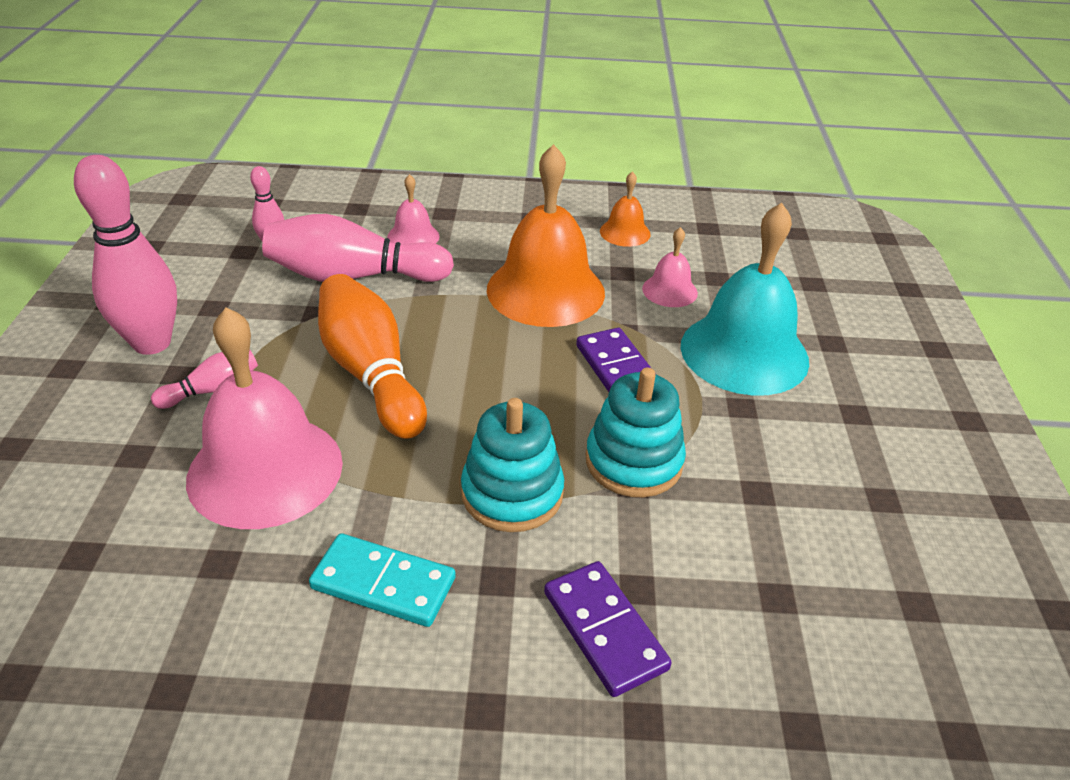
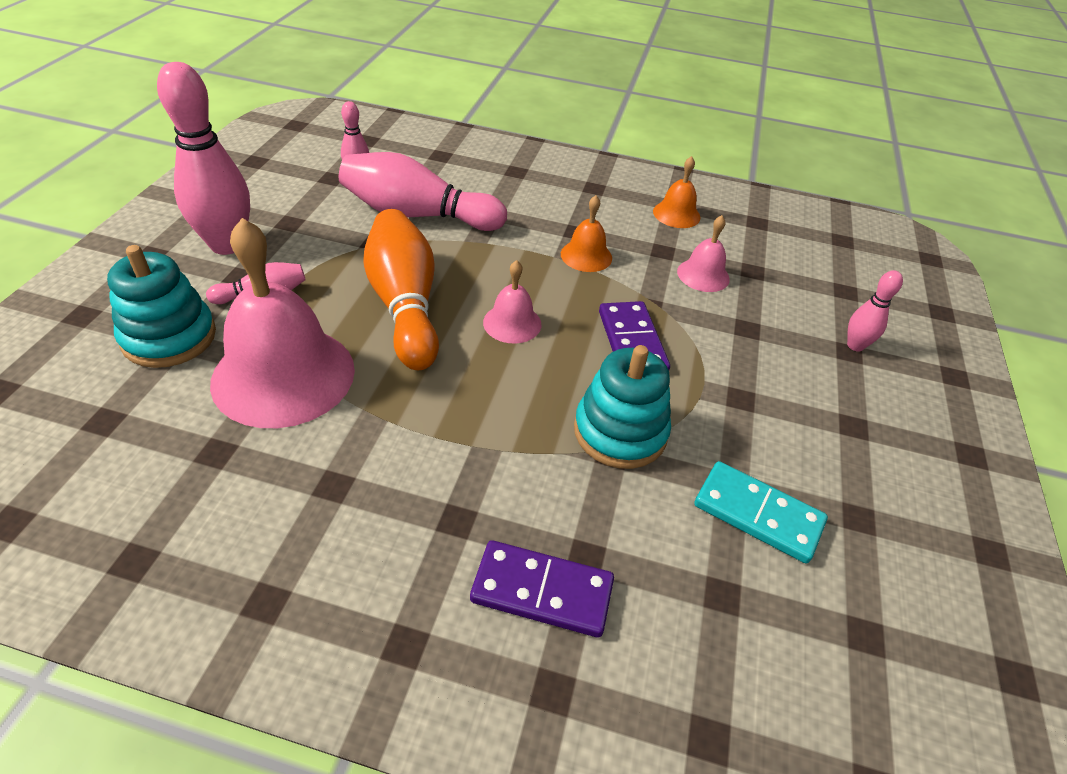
camera: 10 degrees right, 5 degrees up
(383, 583) = (352, 501): turquoise domino -> turquoise domino (758, 514)
(413, 236) = (482, 188): pink bell -> pink bell (512, 323)
(512, 493) = (496, 440): turquoise stacking toy -> turquoise stacking toy (169, 337)
(545, 290) = (586, 256): orange bell -> orange bell, size x0.47
(604, 630) = (542, 591): purple domino -> purple domino turned 60 degrees counterclockwise
(744, 352) = (758, 346): turquoise bell -> none
(836, 335) = (855, 345): none -> pink bowling pin

